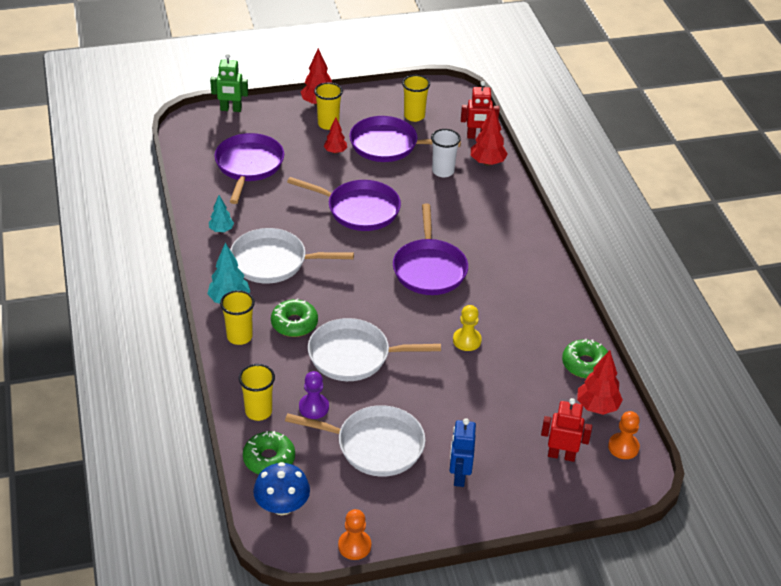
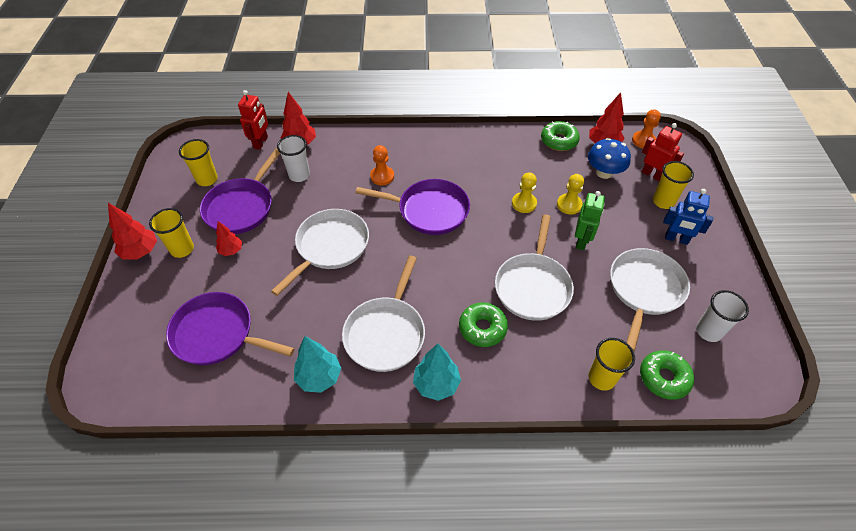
camera: 75 degrees left, 10 degrees up
(221, 230) = (319, 377): turquoise tree -> turquoise tree, size x1.57
(231, 109) = (102, 338): green robot -> green robot (581, 241)
(239, 337) = (494, 381): yellow cup -> yellow cup (663, 201)
(282, 506) = (721, 375): blue mushroom -> blue mushroom (604, 172)
(314, 407) = (597, 329): purple pawn -> none
(334, 498) = (708, 331): none -> white cup
(354, 546) = (759, 325): orange pawn -> orange pawn (382, 176)
(359, 209) = (330, 246): purple pan -> white pan
(479, 378) = (569, 205): none -> yellow pawn
(561, 455) = (652, 175): red robot -> red robot turned 105 degrees clockwise

